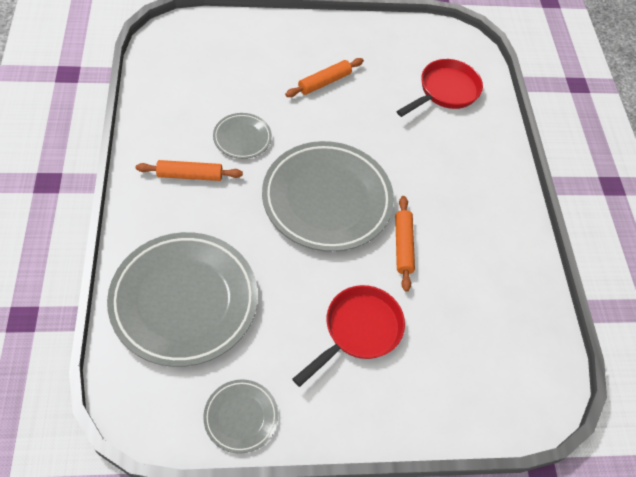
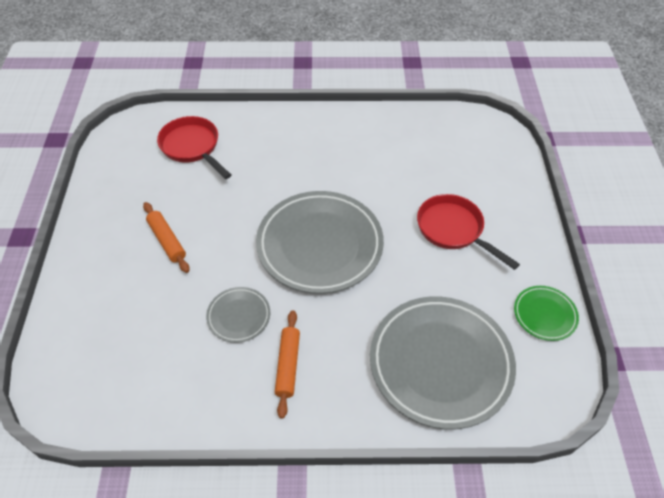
camera: 80 degrees left, 5 degrees down
(241, 417) = (544, 315): grey plate -> green plate
(403, 246) = (368, 194): orange rolling pin -> none

